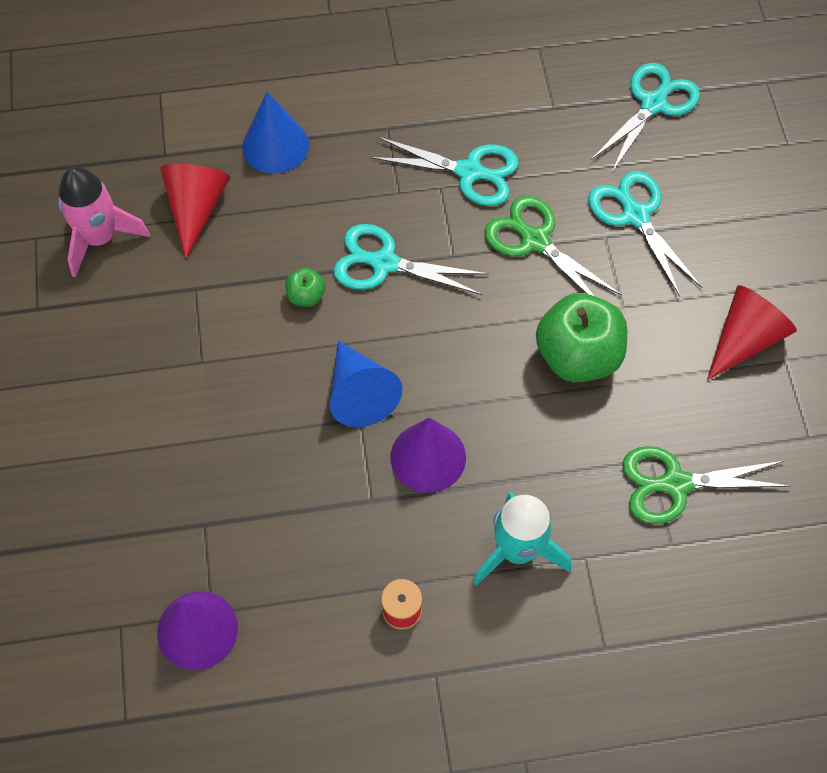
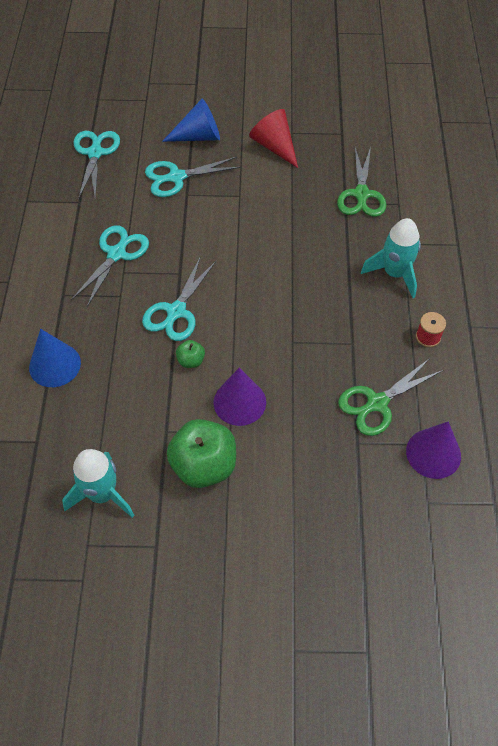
camera: 80 degrees left, 5 degrees down
(100, 238) = (102, 494): pink rocket -> turquoise rocket
(196, 209) = (95, 423): red cone -> none
(359, 393) = (274, 339): blue cone -> blue cone (198, 136)
(428, 457) = (326, 308): purple cone -> purple cone (239, 402)
(534, 240) = (180, 229): green scissors -> green scissors (376, 403)
(578, 356) = (270, 222): green apple -> green apple (204, 465)
(653, 103) = (95, 153): turquoise scissors -> turquoise scissors turned 45 degrees clockwise

